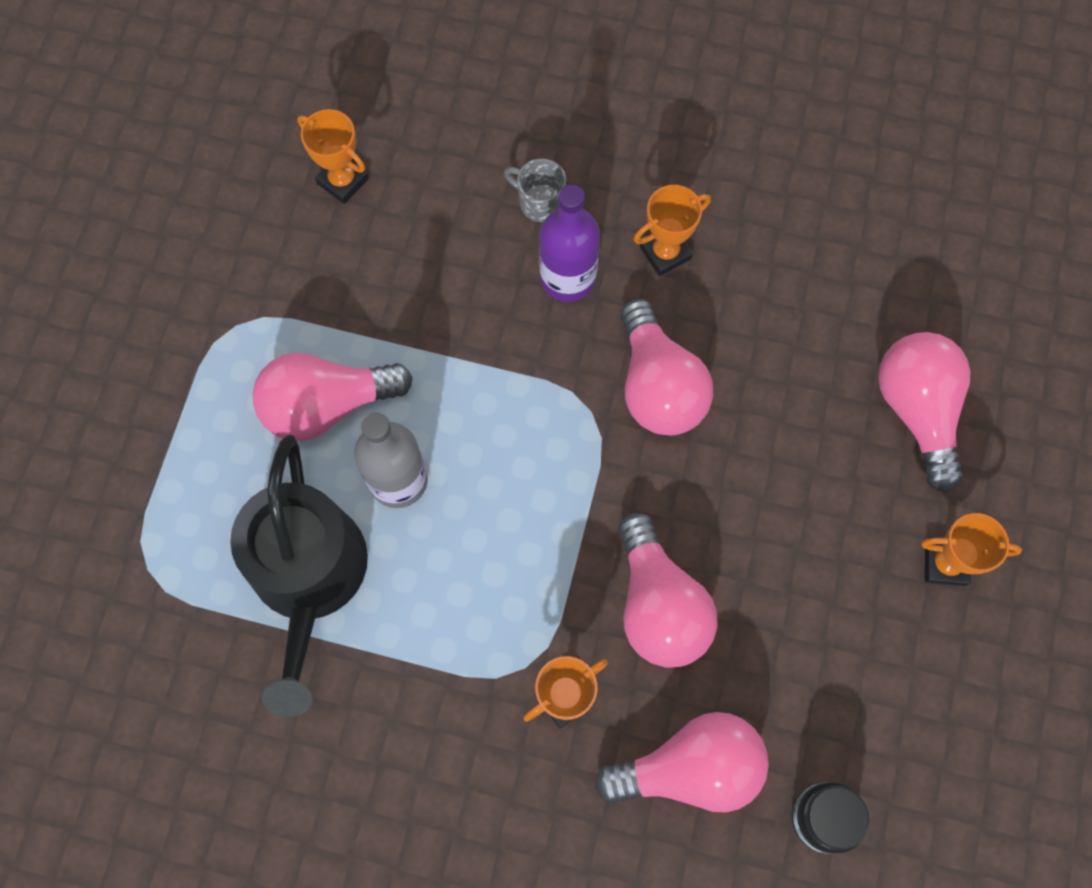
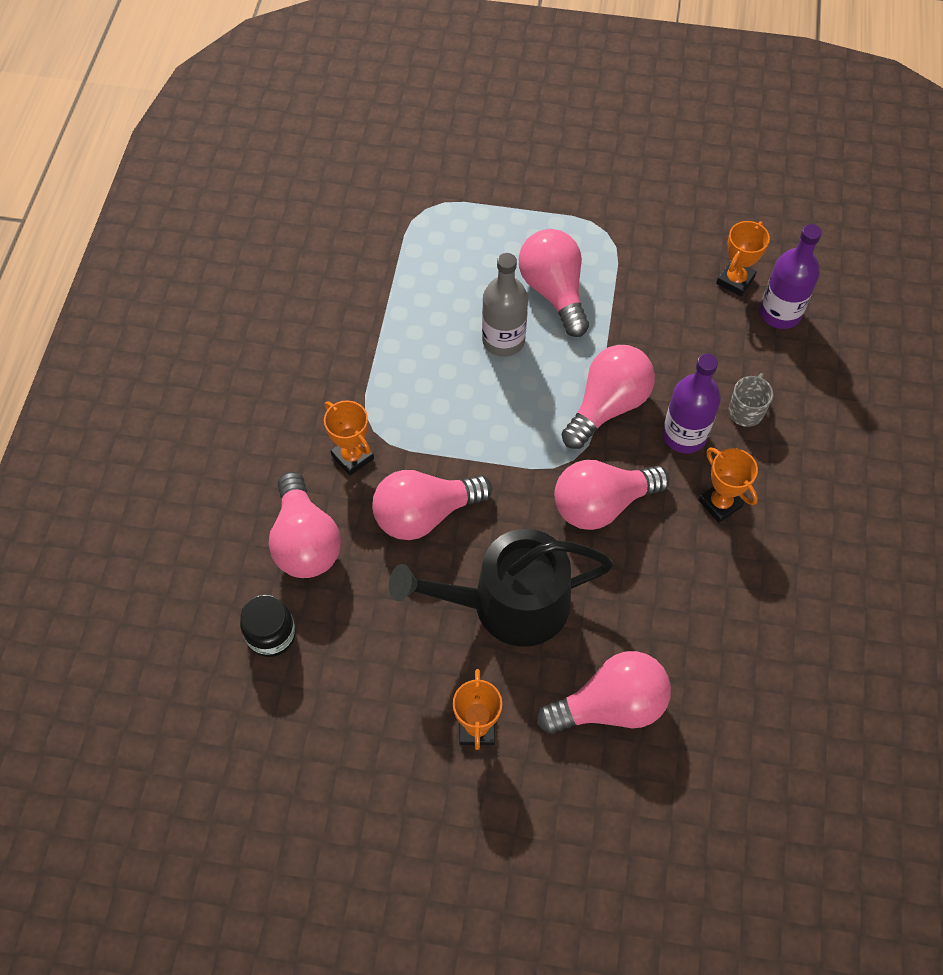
camera: 85 degrees right, 10 degrees down
(308, 578) = (427, 296): black watering can -> black watering can (508, 604)
(400, 139) = (780, 313): none -> purple bottle
(516, 361) = (607, 406): none -> pink light bulb

